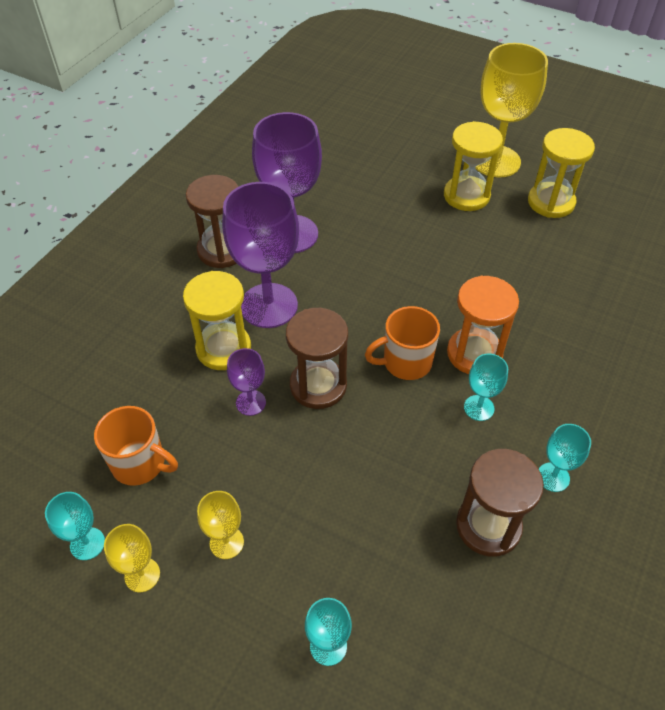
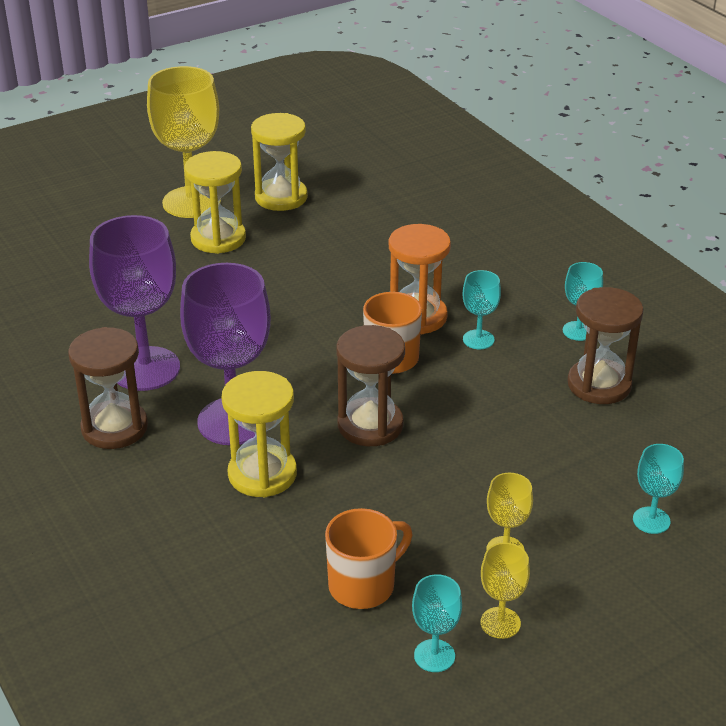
camera: 60 degrees left, 15 degrees down
(251, 402) = (352, 478): purple goblet -> none

